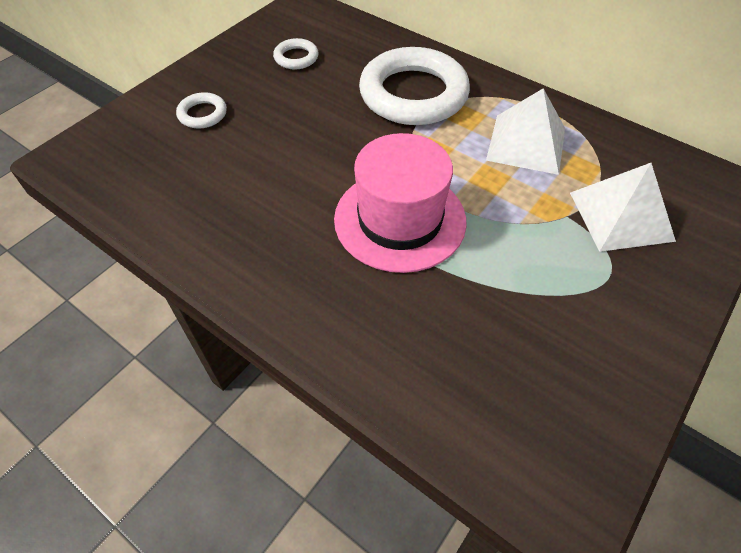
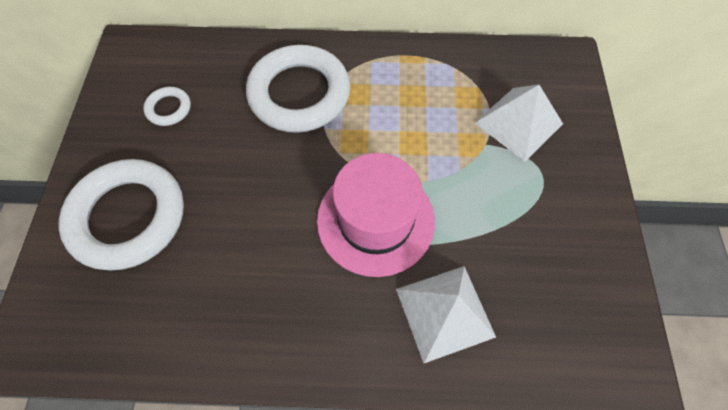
camera: 35 degrees left, 10 degrees up
(202, 114) = (128, 217): white ring -> white ring, size x2.27
(526, 143) = (416, 95): white pyramid -> white pyramid (444, 312)

